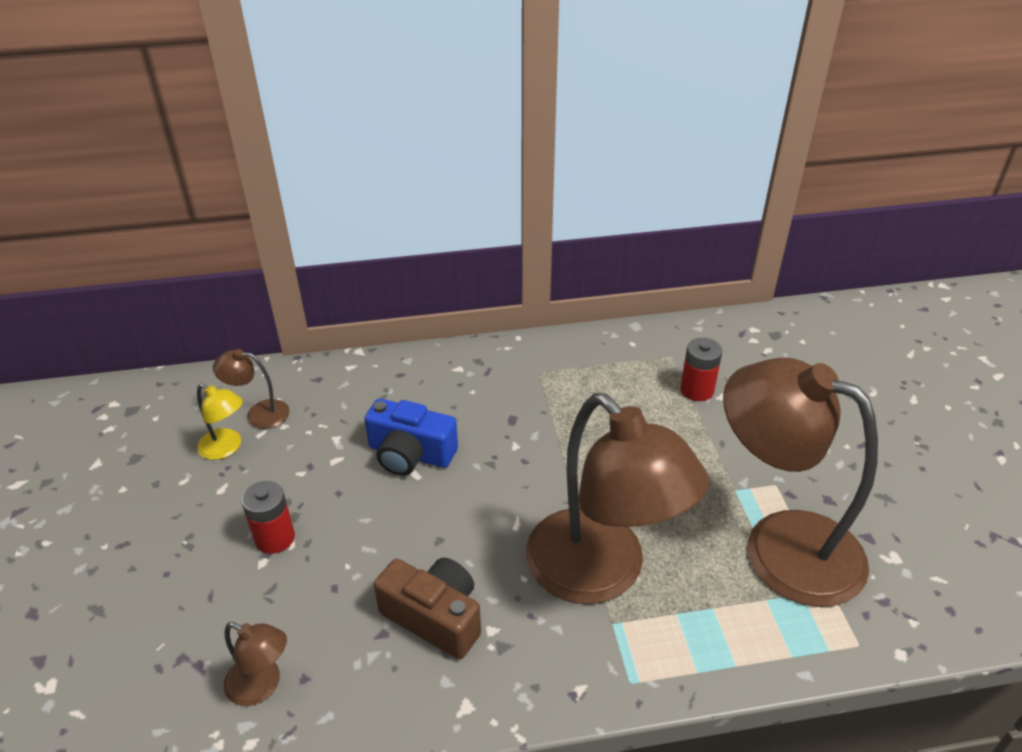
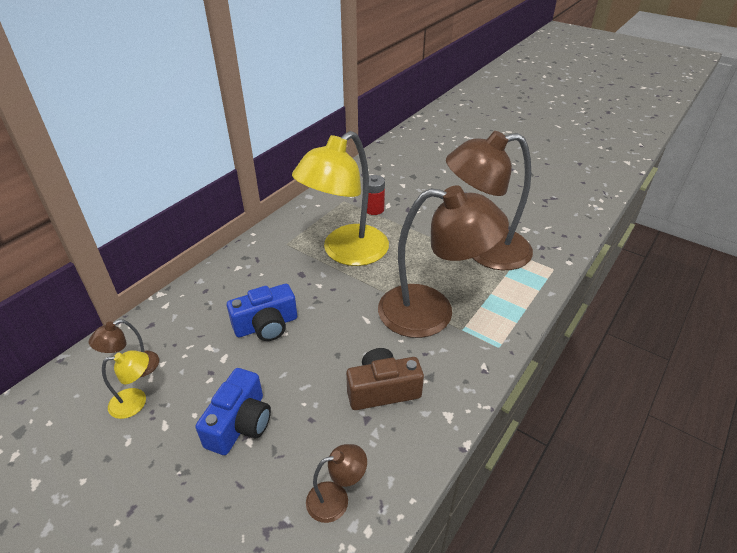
camera: 45 degrees left, 0 degrees up
(275, 538) = (240, 423): red battery -> blue camera
(592, 426) = (346, 252): none -> yellow lamp

